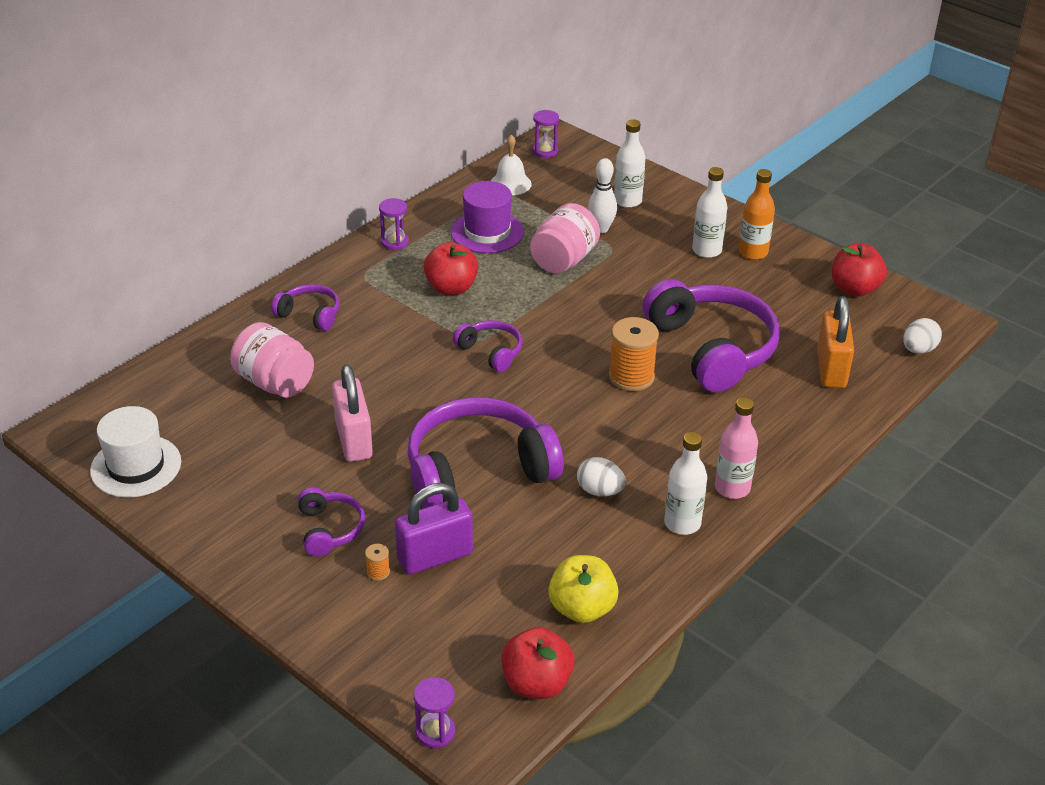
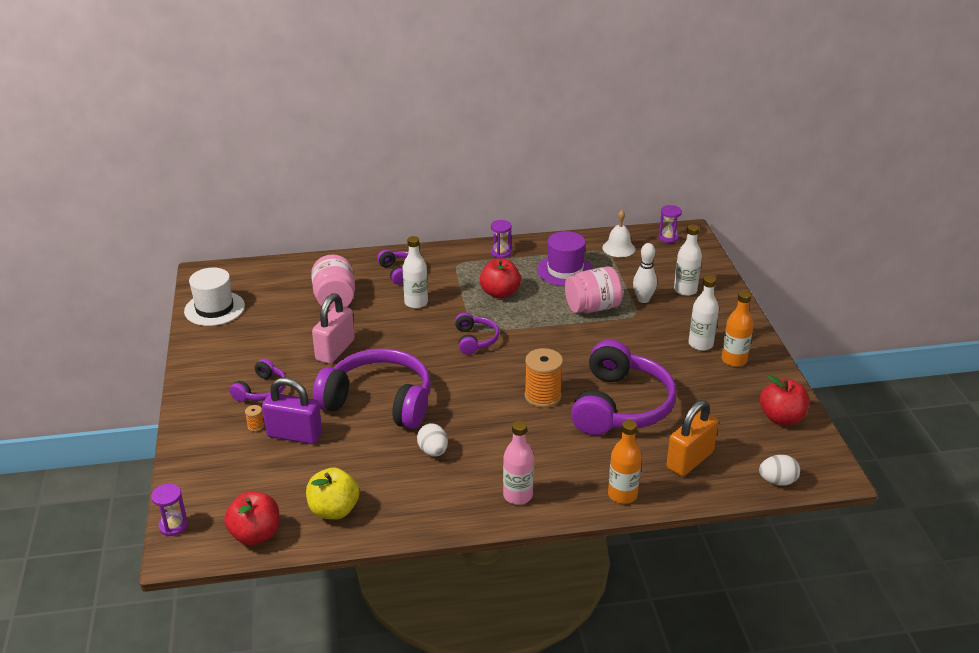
camera: 40 degrees right, 5 degrees down
(682, 523) = (457, 498): white bottle -> white bottle (416, 302)
(817, 434) = (622, 495): none -> orange bottle

